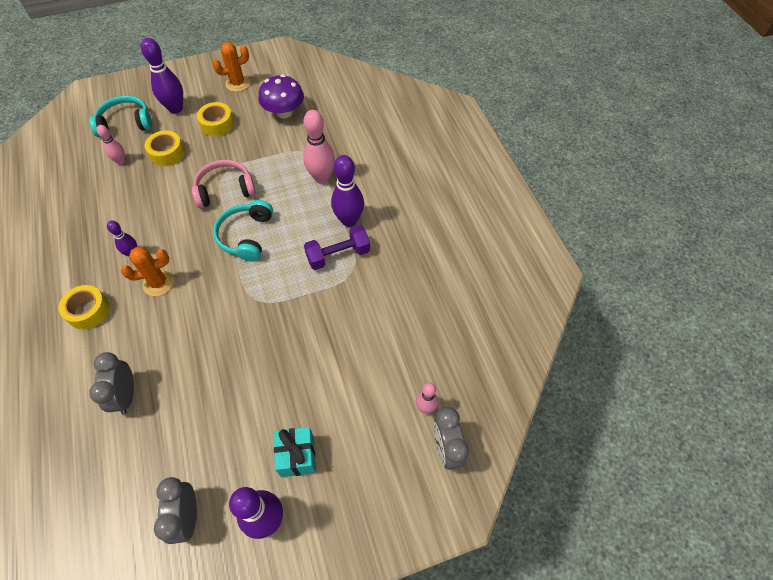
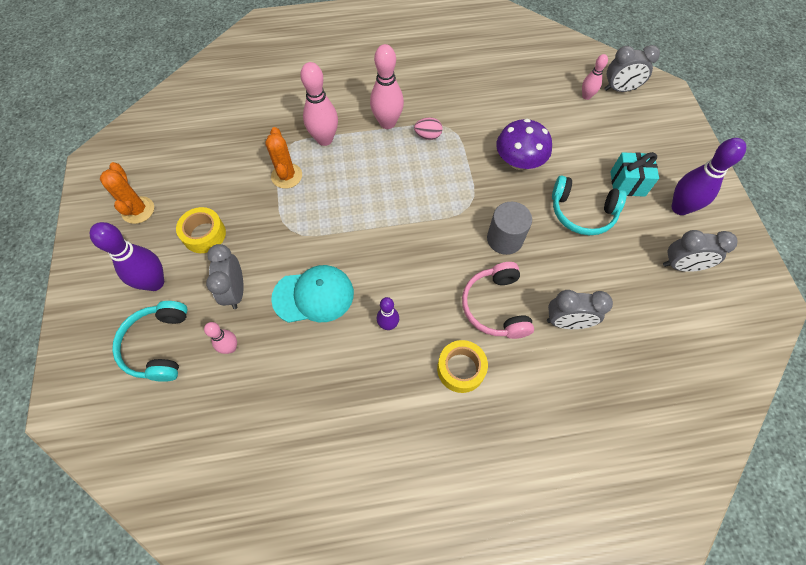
camera: 80 degrees left, 5 degrees up
(158, 283) = (434, 296): orange cactus -> orange cactus (286, 176)
(161, 200) = (313, 295): none -> turquoise cap
(167, 153) = (235, 291): yellow tape -> grey clock
(218, 334) = (504, 239): none -> grey cylinder
(225, 190) = (316, 229): pink headphones -> pink headphones (496, 306)
(246, 236) = (387, 211): turquoise headphones -> turquoise headphones (582, 212)
(284, 112) = (211, 165): purple mushroom -> purple mushroom (519, 161)
(338, 255) = (428, 136): purple dumbbell -> pink egg
(349, 220) = (387, 123): purple bowling pin -> pink bowling pin

